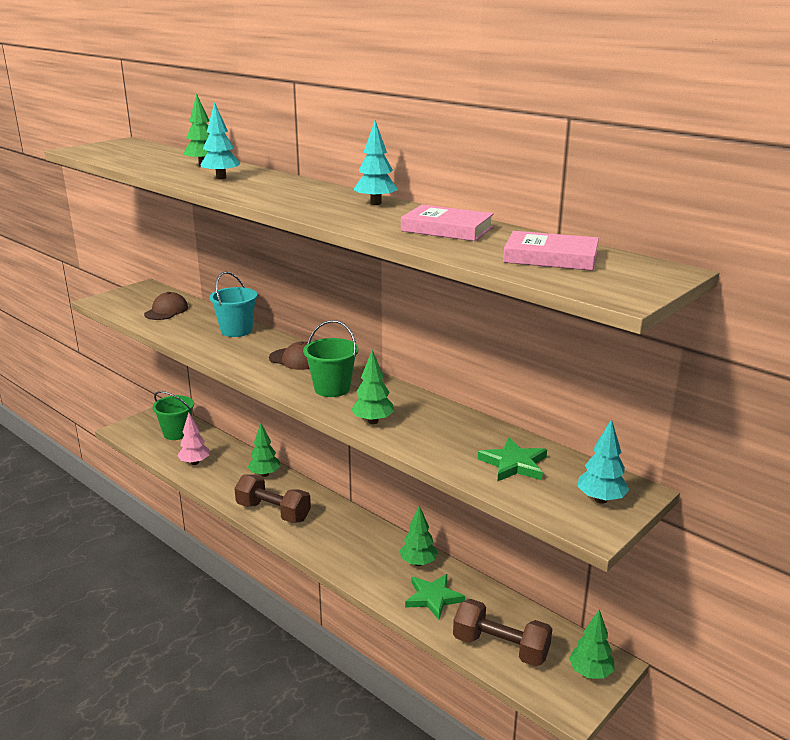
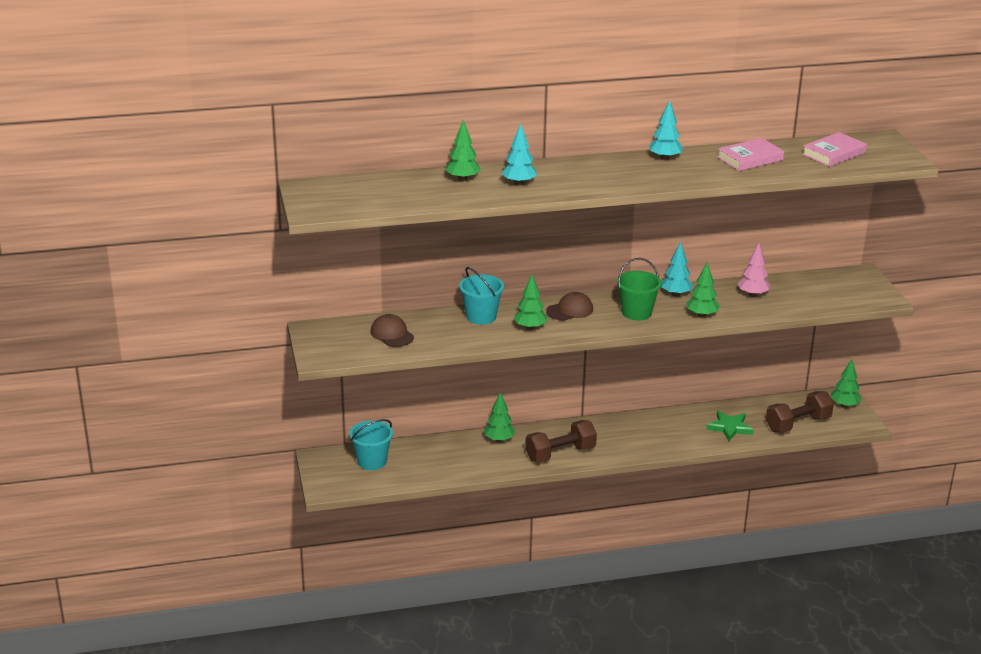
camera: 55 degrees left, 5 degrees up
(177, 433) = (372, 461): green bucket -> turquoise bucket
(195, 462) = (438, 467): pink tree -> pink tree (752, 294)
(418, 563) = (688, 418): green tree -> green tree (530, 327)
(514, 464) = (801, 293): green star -> none
(601, 499) = (861, 285): turquoise tree -> turquoise tree (675, 294)

